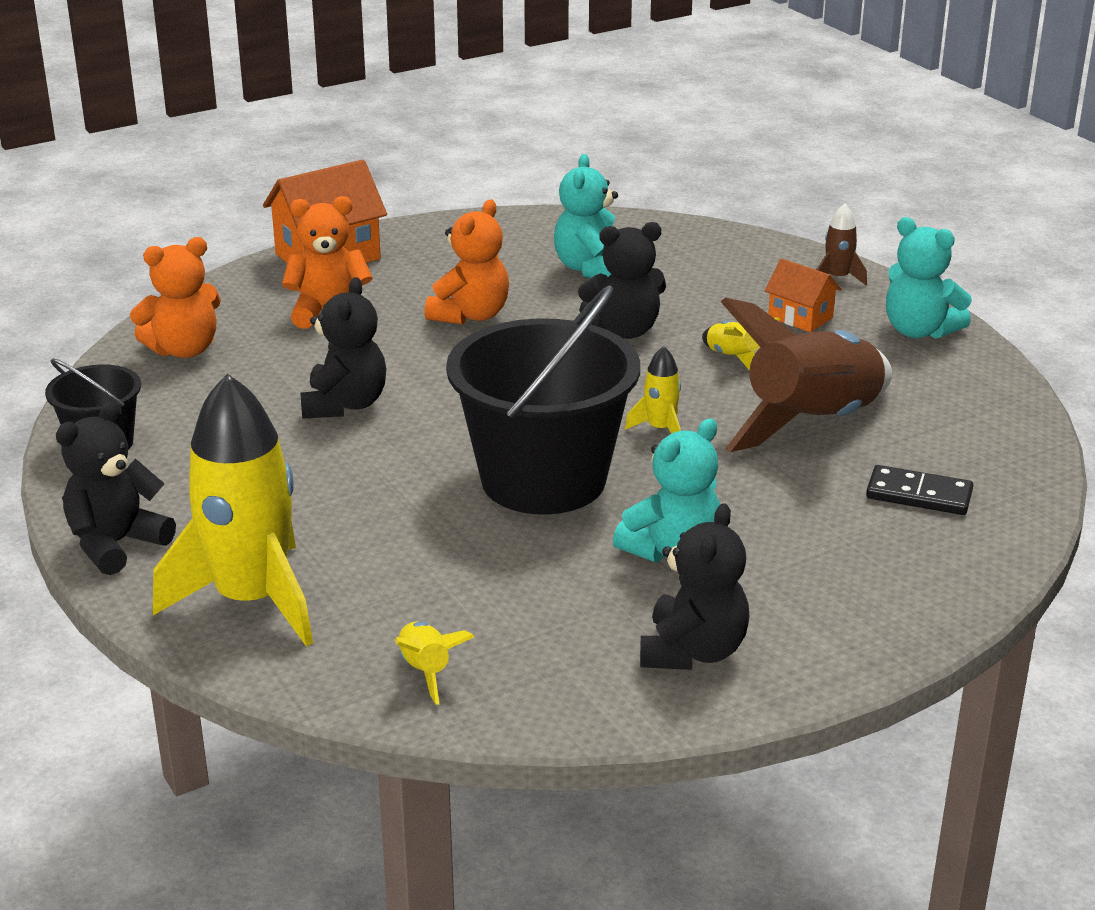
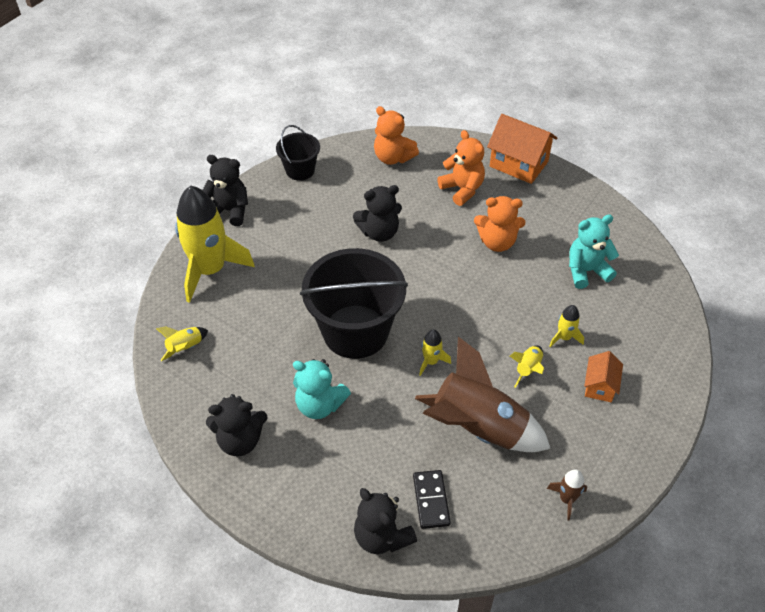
camera: 65 degrees right, 20 degrees up
(624, 330) = (525, 310): black teddy bear -> black teddy bear (382, 536)
(697, 317) = (564, 337): none -> yellow rocket
(837, 278) = (666, 390): brown rocket -> brown rocket (567, 499)
(919, 331) = (626, 452): turquoise teddy bear -> none

